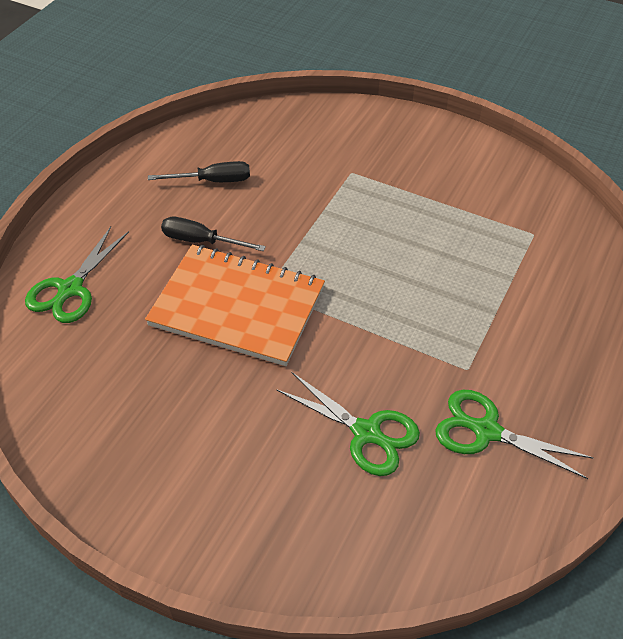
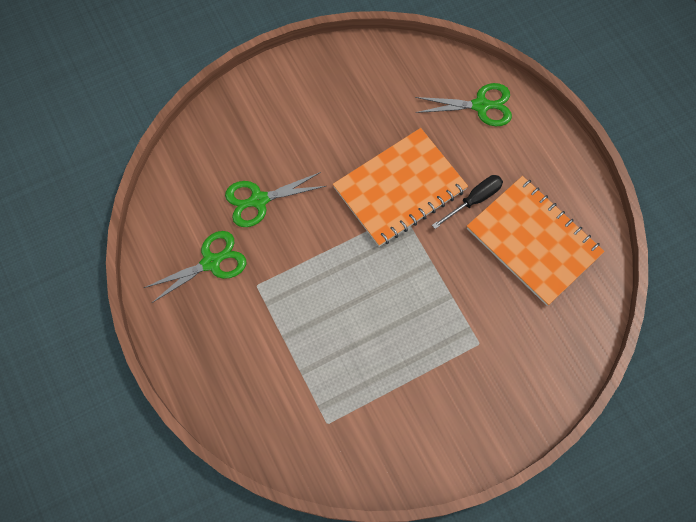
camera: 125 degrees right, 20 degrees up
(70, 289) = (481, 105): green scissors -> green scissors turned 120 degrees clockwise
(213, 181) = (533, 241): black screwdriver -> orange notebook

